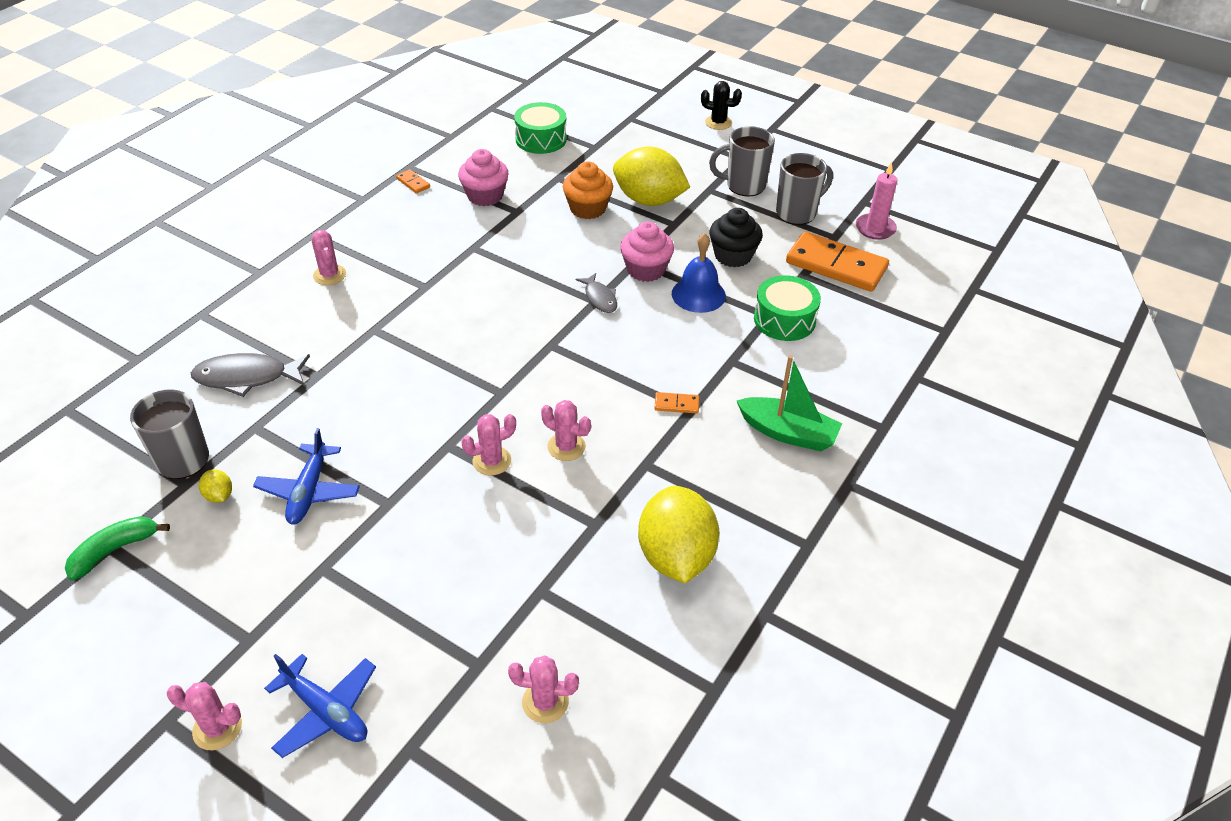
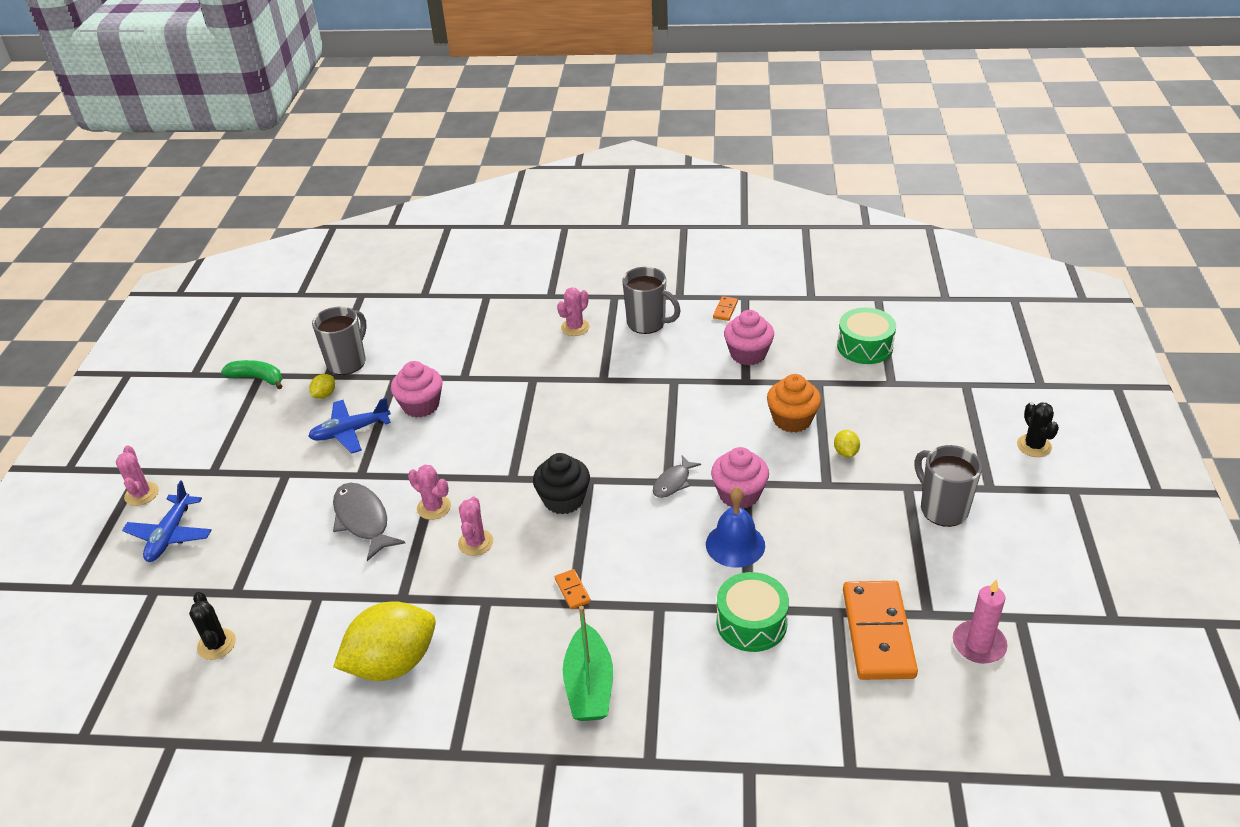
camera: 65 degrees right, 5 degrees down
(247, 377) = (439, 348): grey fish -> grey fish (363, 520)
(326, 422) = (421, 405): none -> pink cupcake
(545, 702) = (216, 644): pink cactus -> black cactus
(649, 200) = (845, 452): yellow lemon -> yellow lemon, size x0.40
(733, 255) = (817, 546): black cupcake -> black cupcake (563, 500)
(797, 213) = (939, 568): grey mug -> grey mug (647, 323)

